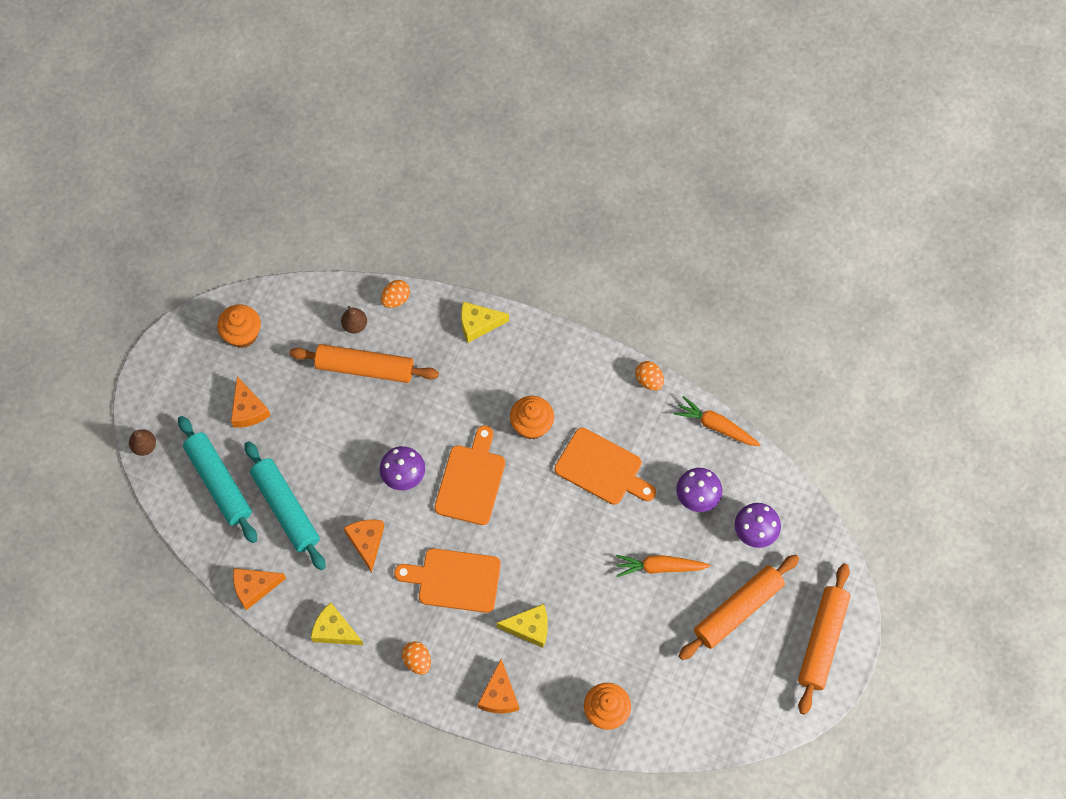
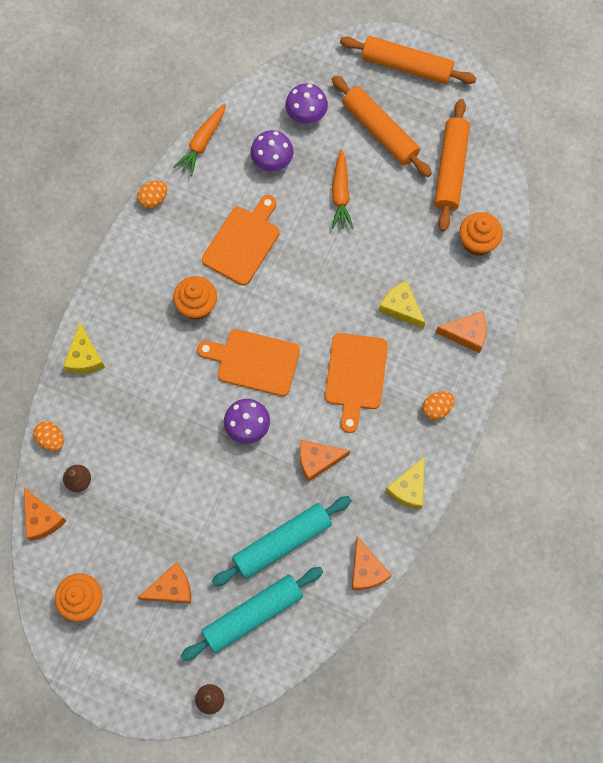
camera: 90 degrees left, 5 degrees up
(320, 296) = (42, 518): none -> orange cheese
(365, 368) = (128, 469): orange rolling pin -> orange rolling pin (450, 170)
(529, 628) = (401, 308): yellow cheese -> yellow cheese turned 45 degrees counterclockwise

